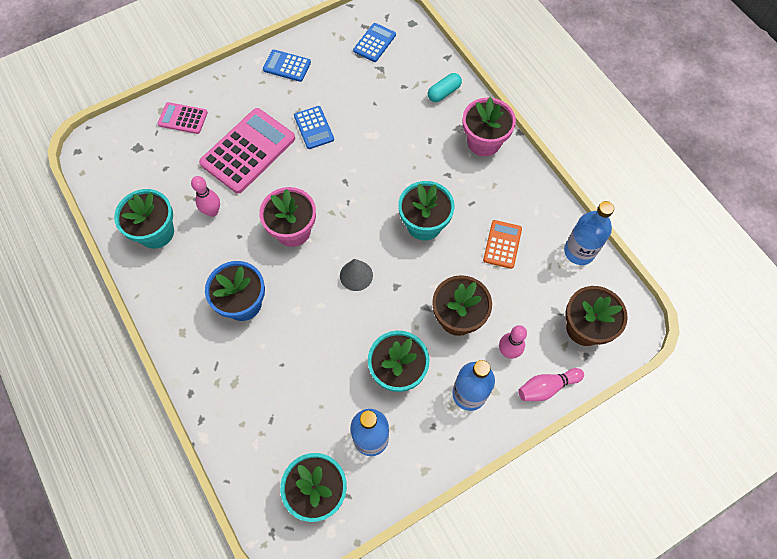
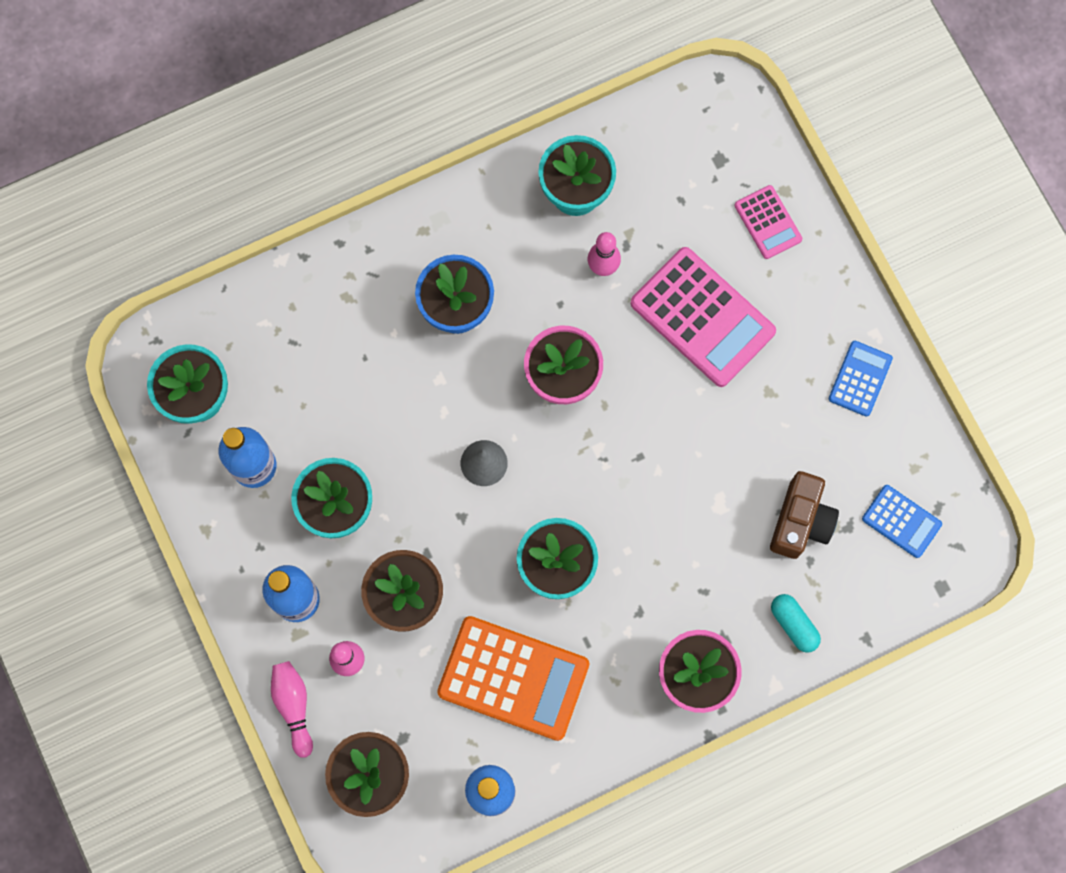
camera: 95 degrees right, 10 degrees up
(183, 118) = (768, 222): pink calculator -> pink calculator turned 135 degrees clockwise
(314, 128) = (738, 415): blue calculator -> none
(379, 92) = (800, 521): none -> brown camera
(502, 244) = (513, 678): orange calculator -> orange calculator, size x1.91

